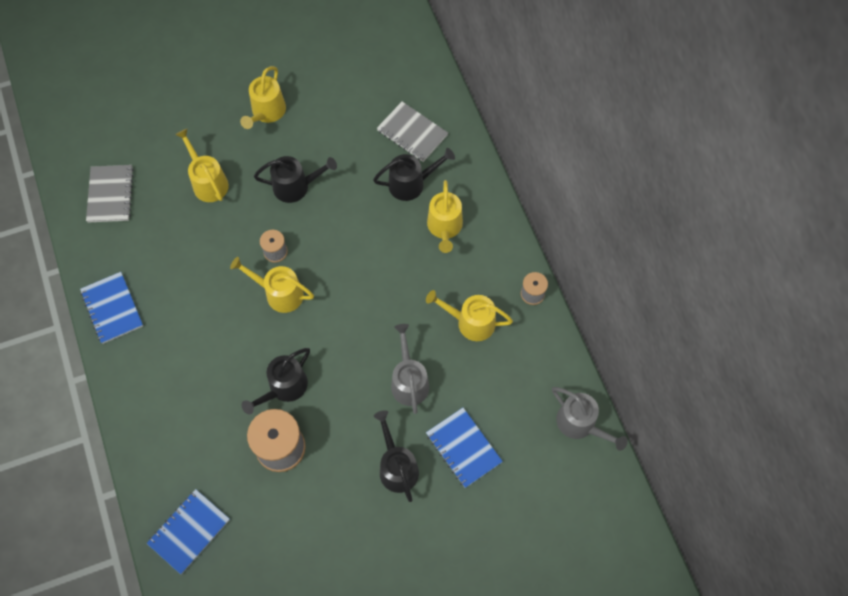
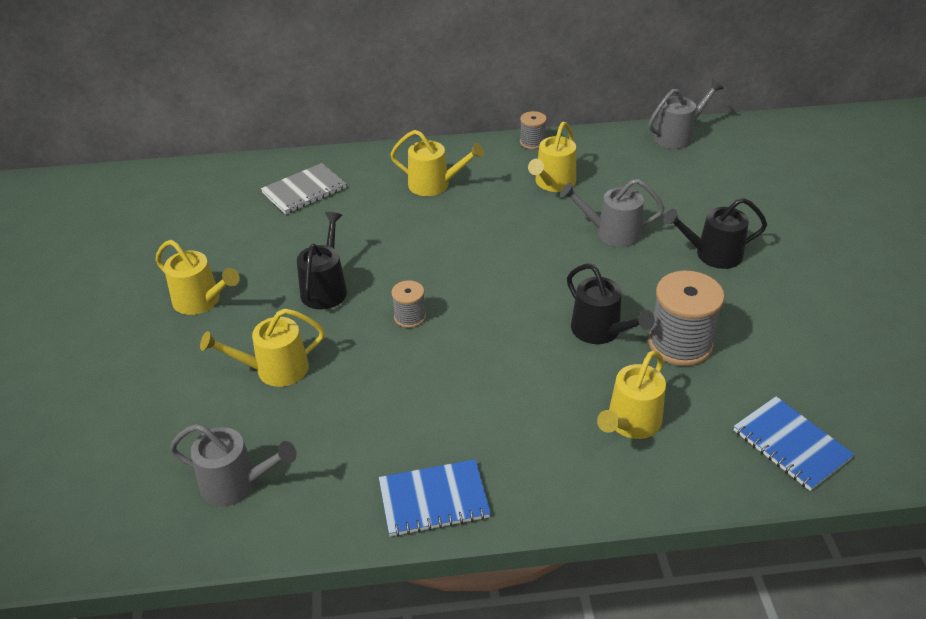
camera: 75 degrees left, 25 degrees down
(110, 194) = (236, 484): grey notebook -> grey watering can
(279, 293) = (470, 320): yellow watering can -> yellow watering can (631, 423)
(411, 183) = (369, 200): black watering can -> none
(463, 448) = (695, 207): blue notebook -> none

